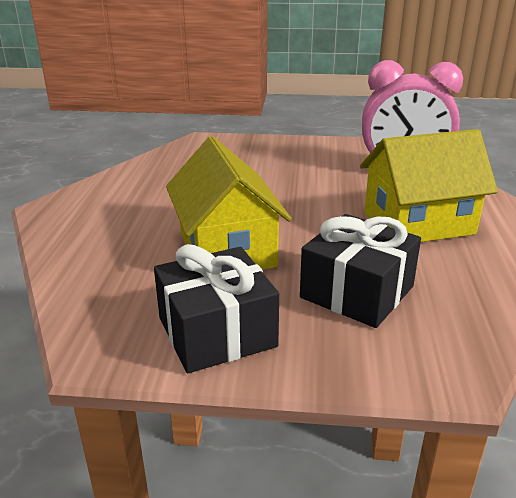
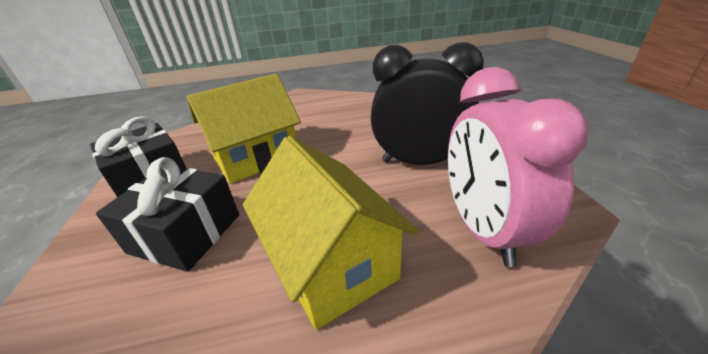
camera: 75 degrees right, 5 degrees up
(306, 171) = (419, 162): none -> black clock

